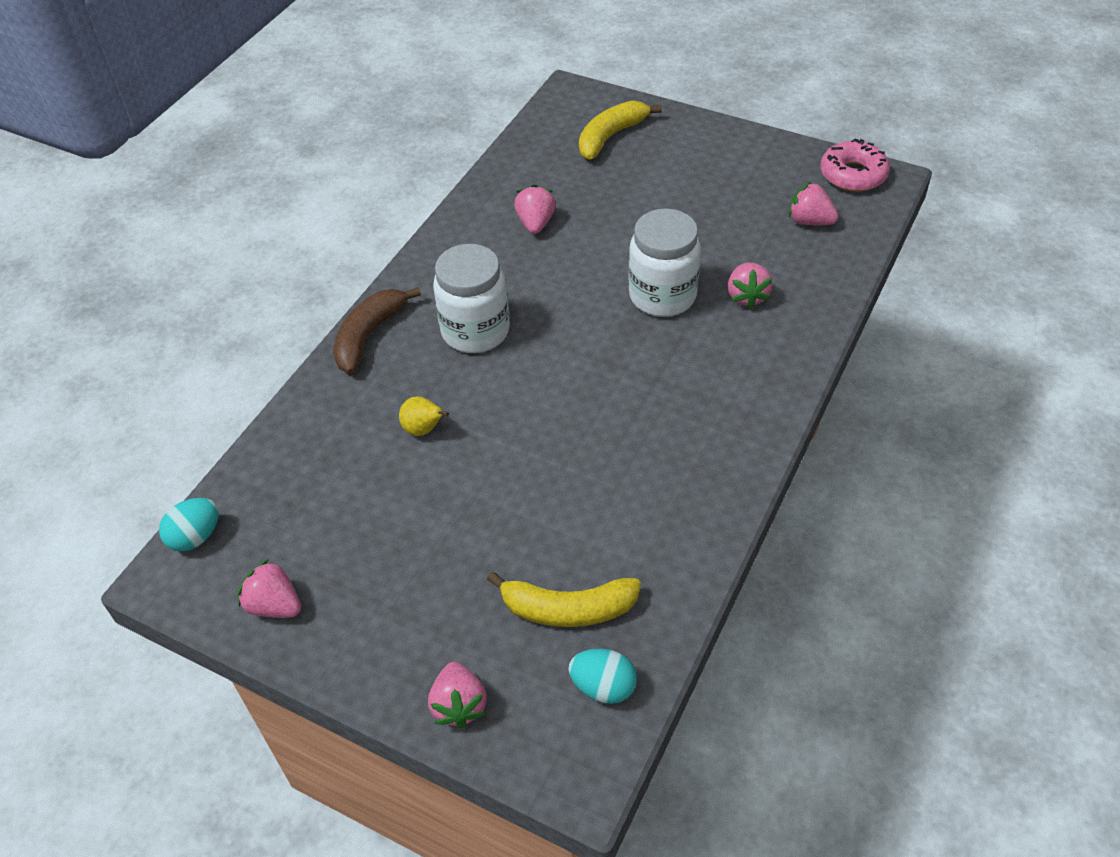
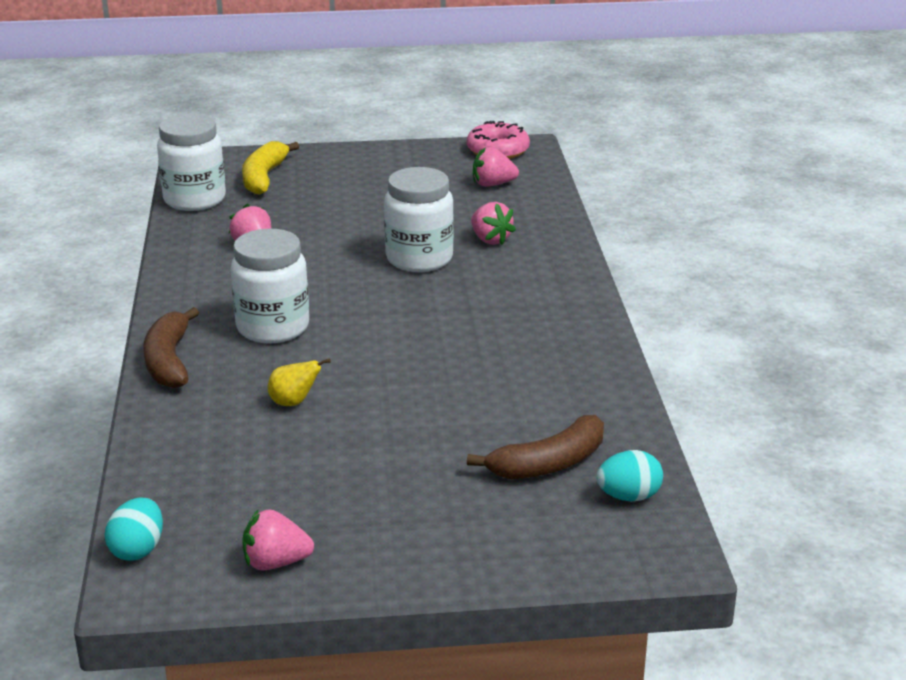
camera: 35 degrees left, 20 degrees down
(459, 705) = (522, 555): pink strawberry -> none
(532, 145) = (194, 199): none -> white jar
(567, 609) = (548, 464): yellow banana -> brown banana

